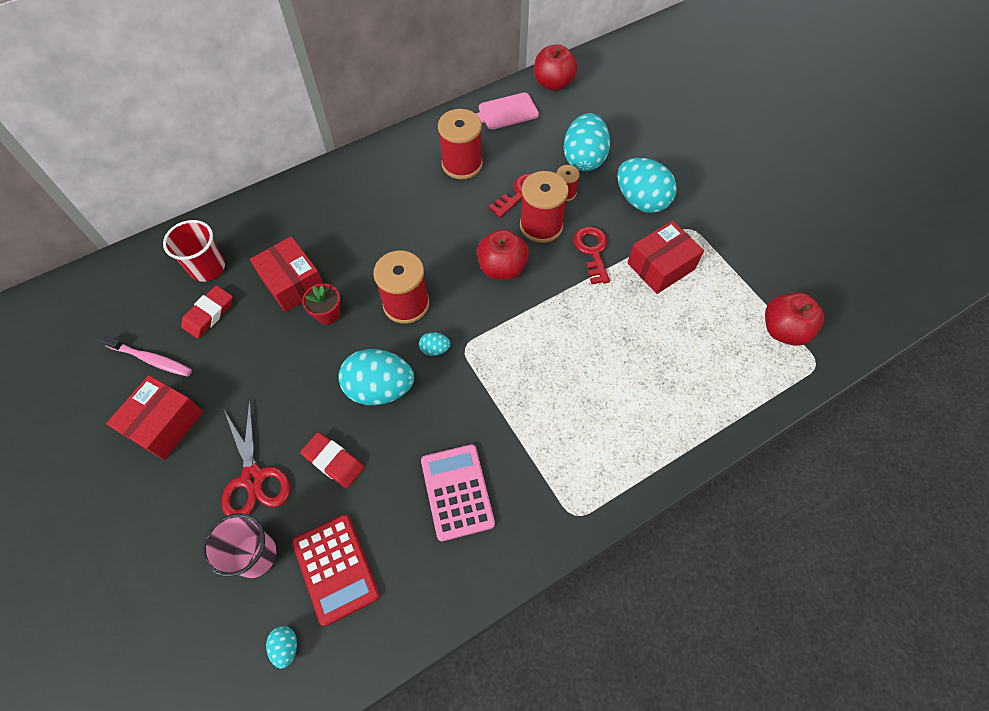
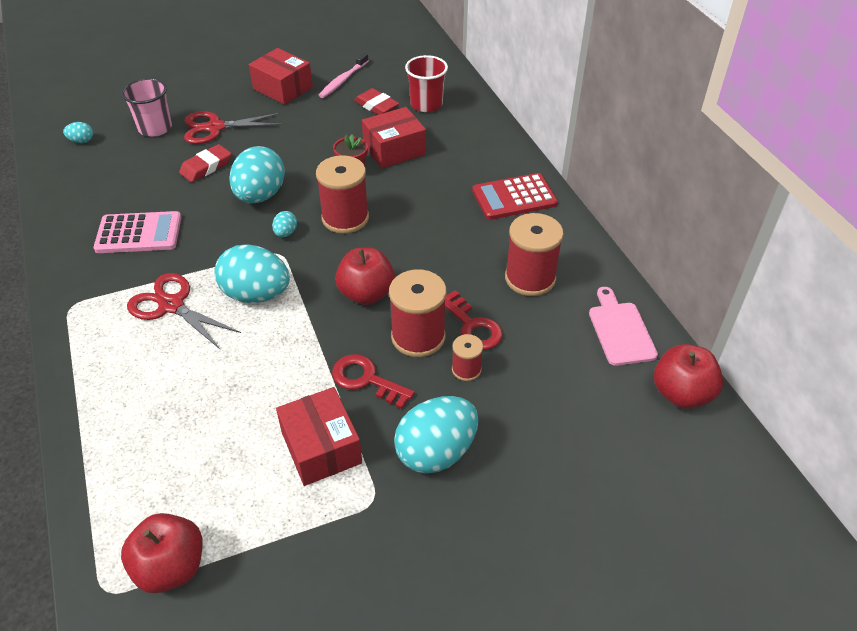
camera: 100 degrees right, 15 degrees down
(335, 568) = (120, 165): red calculator -> red calculator (514, 197)
(551, 419) = (171, 305): none -> red scissors
(584, 159) = (524, 401): turquoise egg -> turquoise egg (256, 294)
(592, 251) = (366, 379): red key -> red key turned 150 degrees counterclockwise

